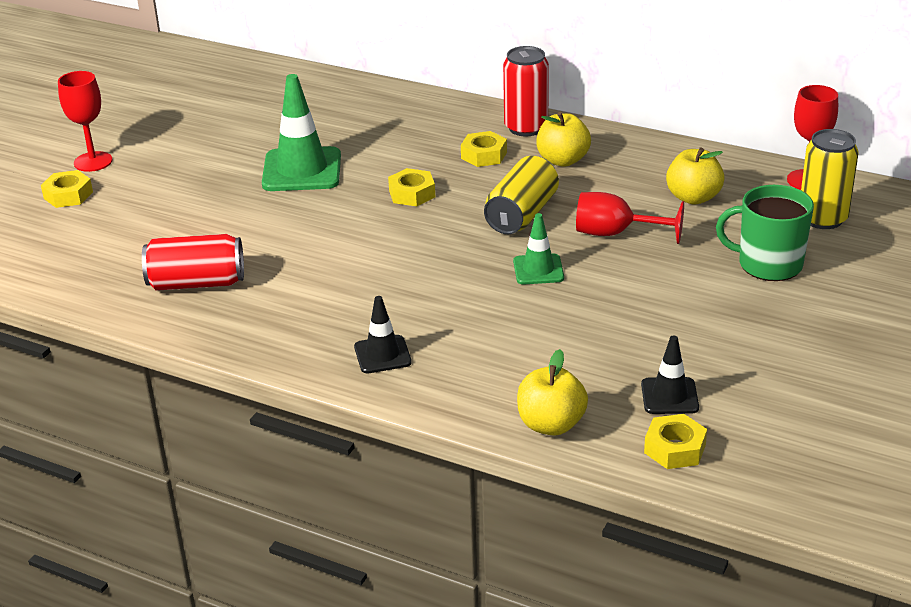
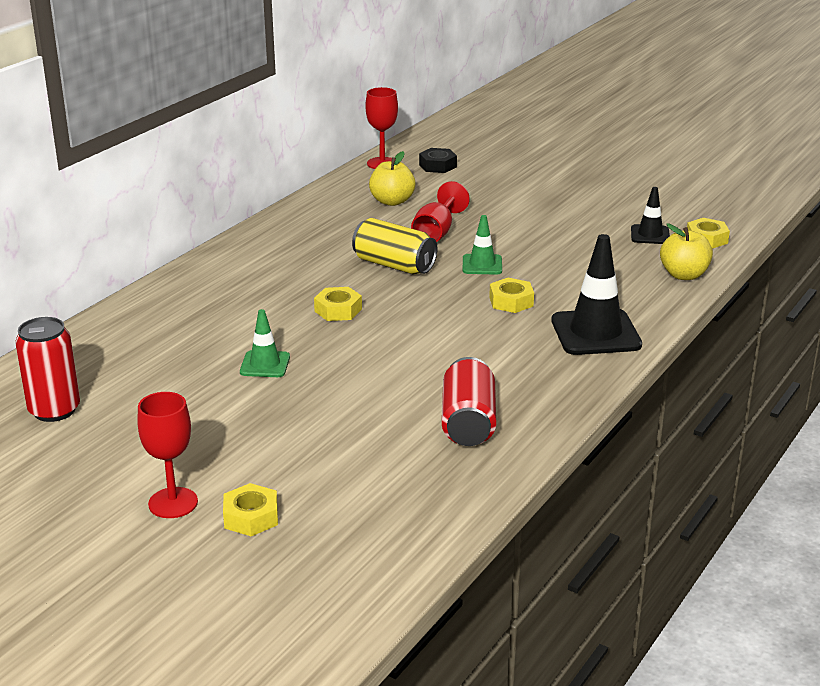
camera: 85 degrees left, 5 degrees down
(302, 170) = (265, 364): green traffic cone -> green traffic cone, size x0.55
(382, 355) = (595, 333): black traffic cone -> black traffic cone, size x1.80
(484, 155) = (281, 274): yellow nut -> yellow nut (511, 301)
(526, 128) = (239, 253): red can -> red can (54, 410)
(562, 160) = (308, 242): yellow apple -> none
(768, 264) = (493, 188): green mug -> none
(822, 219) = (437, 166): yellow can -> black nut

